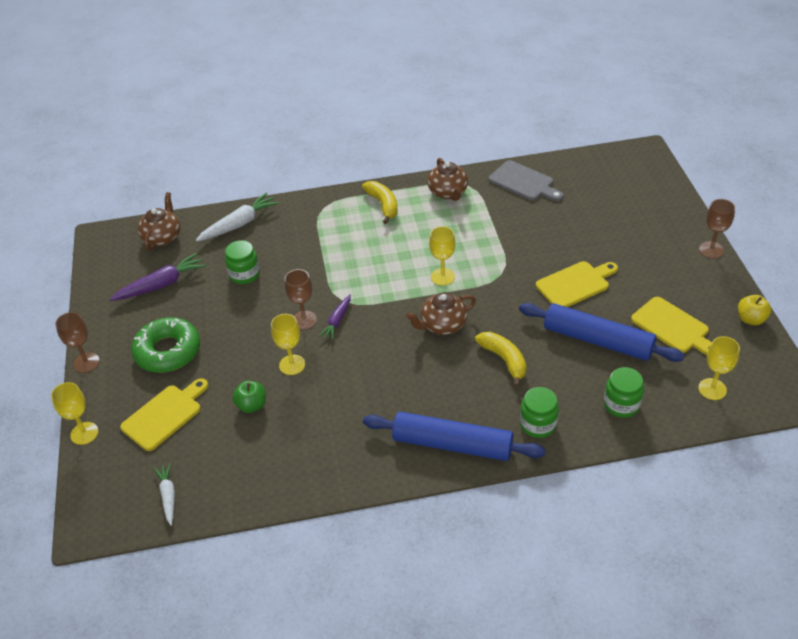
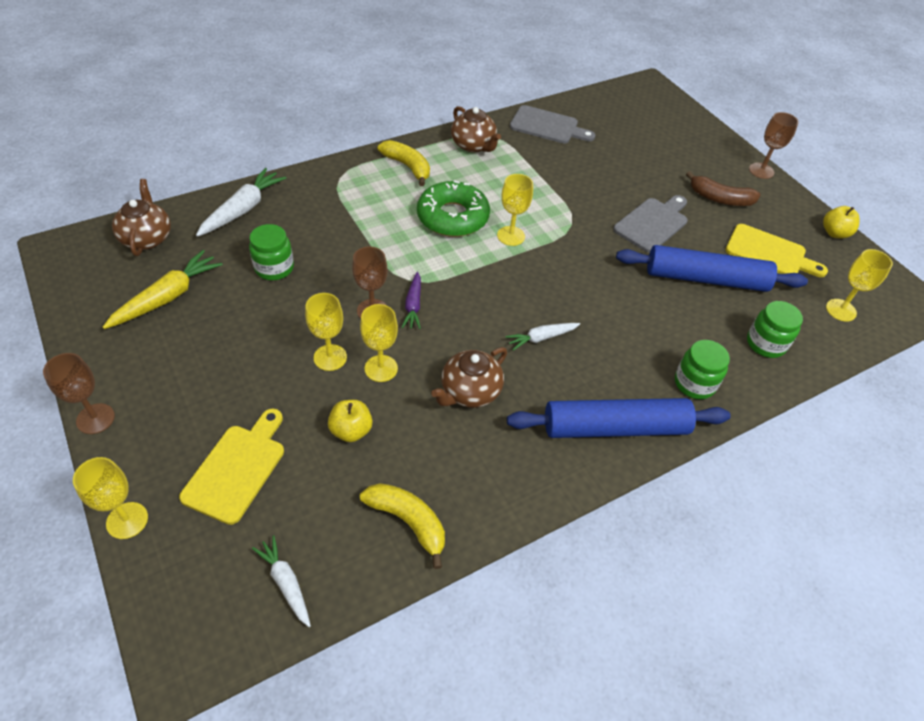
camera: 25 degrees left, 5 degrees up
(161, 285) = (167, 297): purple carrot -> yellow carrot
(168, 351) = (209, 381): green donut -> green donut (452, 217)
(252, 405) = (351, 430): green apple -> yellow apple
(258, 350) = (330, 357): none -> yellow goblet
(427, 364) = (541, 338): none -> white carrot
(442, 325) = (537, 290): brown teapot -> brown teapot (470, 392)
(504, 360) = (622, 317): yellow banana -> yellow banana (408, 522)
(575, 284) = (652, 223): yellow cutting board -> grey cutting board
(653, 271) = (720, 198): none -> brown banana

